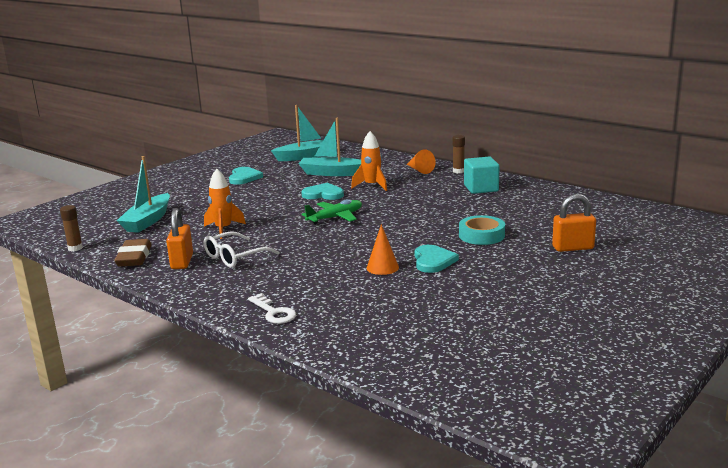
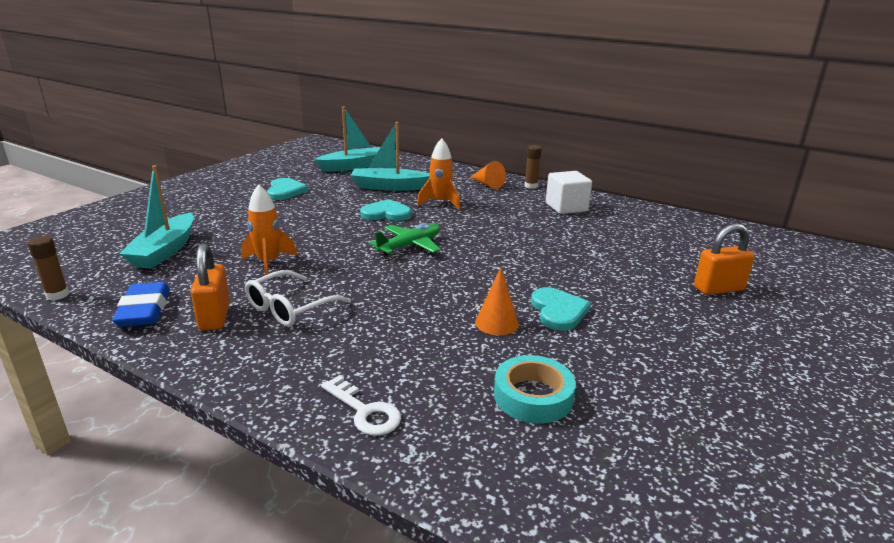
camera: 10 degrees left, 5 degrees up
(134, 257) = (144, 310): brown eraser -> blue eraser
(481, 188) = (566, 207): turquoise cube -> white cube
(481, 235) = (599, 271): turquoise tape -> turquoise tape (533, 396)

